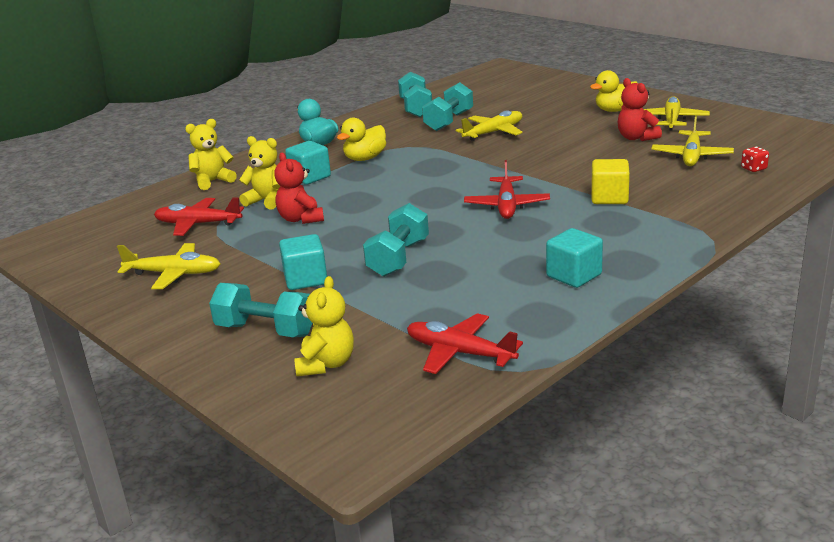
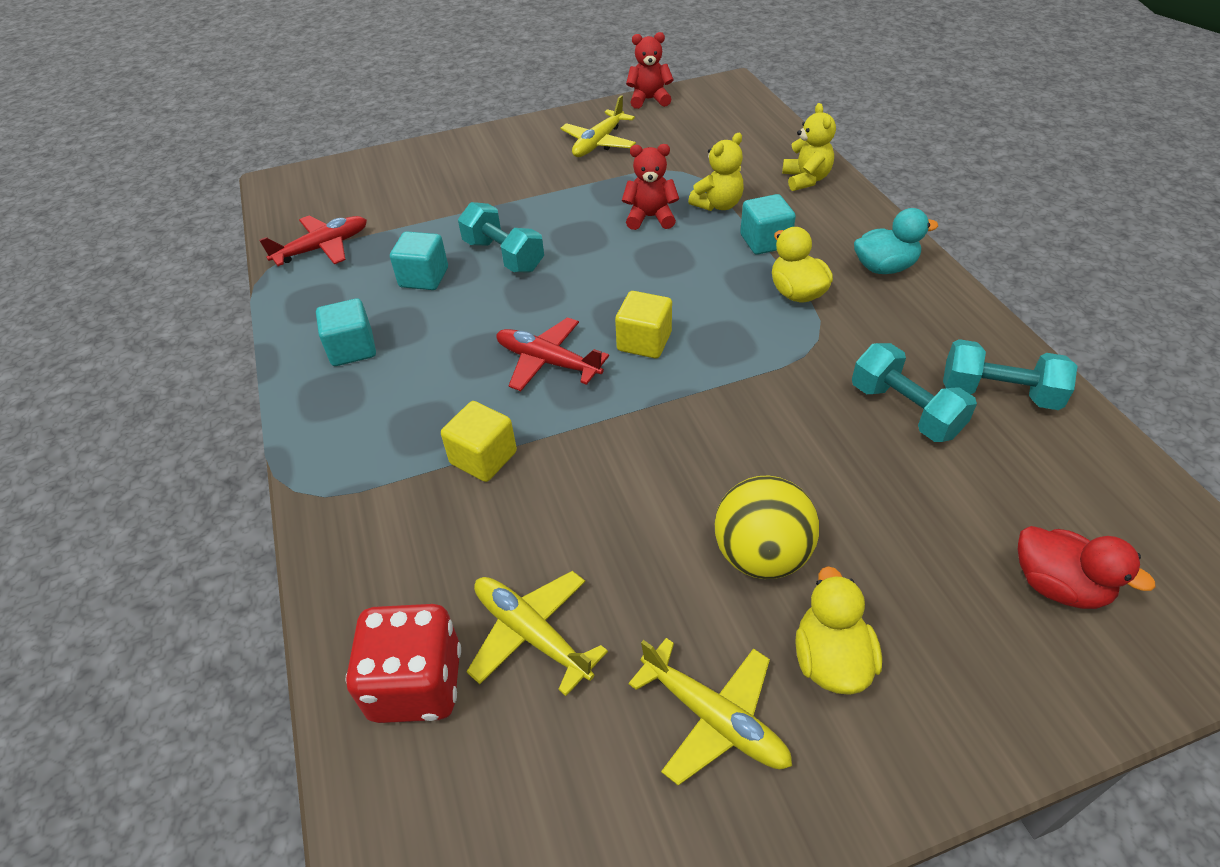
camera: 115 degrees right, 20 degrees up
(198, 224) = (694, 162): red plane -> none
(266, 330) = (459, 172): turquoise dumbbell -> none
(305, 279) = (519, 201): turquoise cube -> turquoise cube (424, 277)
(326, 364) = (383, 189): yellow teddy bear -> none
(456, 185) = (644, 342): none -> yellow cube
(493, 133) = (815, 441): yellow plane -> none
(527, 88) = (1058, 585): none -> red duck
(581, 129) = (761, 555): none -> yellow ball
(636, 138) = (664, 607): red teddy bear -> red teddy bear (649, 99)
(754, 168) = (416, 684): red dice -> red dice, size x2.41

